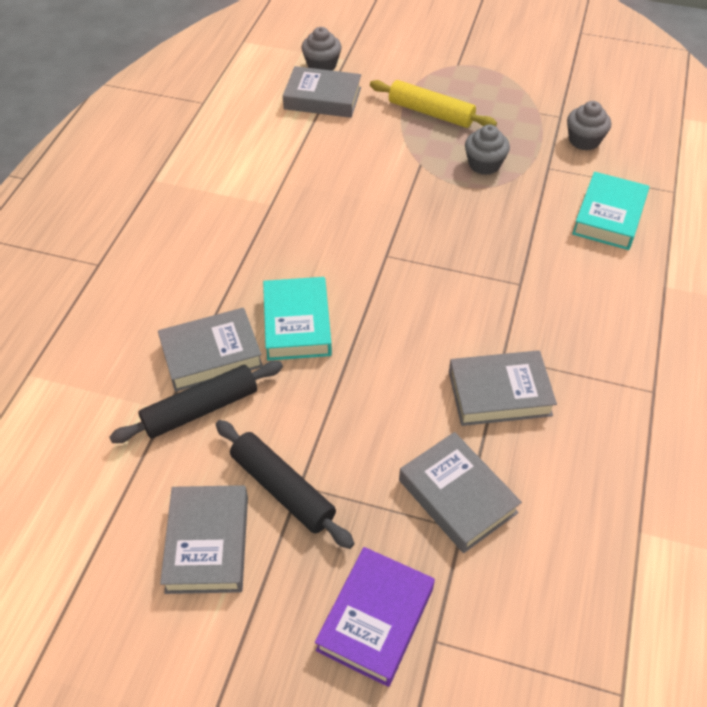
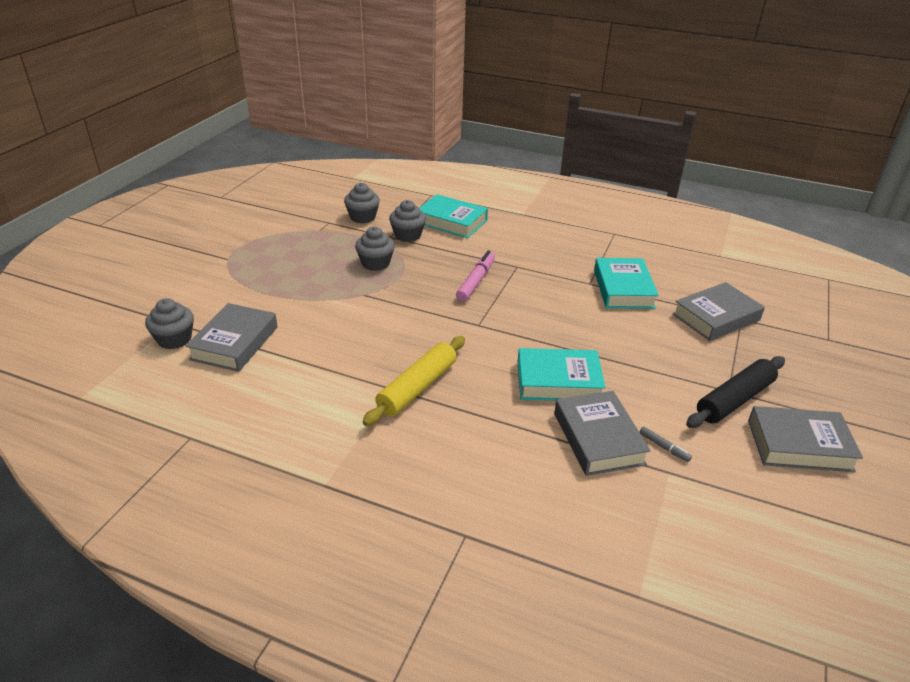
camera: 85 degrees left, 15 degrees down
(200, 409) = (664, 447): black rolling pin -> grey marker
(375, 619) = (824, 362): purple book -> none
(431, 113) = (293, 281): yellow rolling pin -> yellow rolling pin (417, 387)
(473, 248) = (476, 281): none -> pink marker
(499, 393) = (623, 289): grey book -> turquoise book
(557, 182) = (408, 235): none -> grey cupcake

